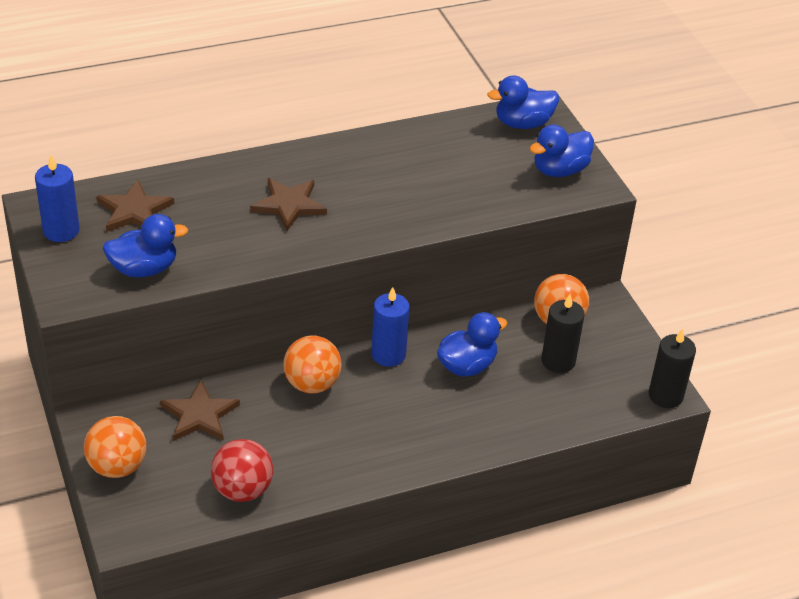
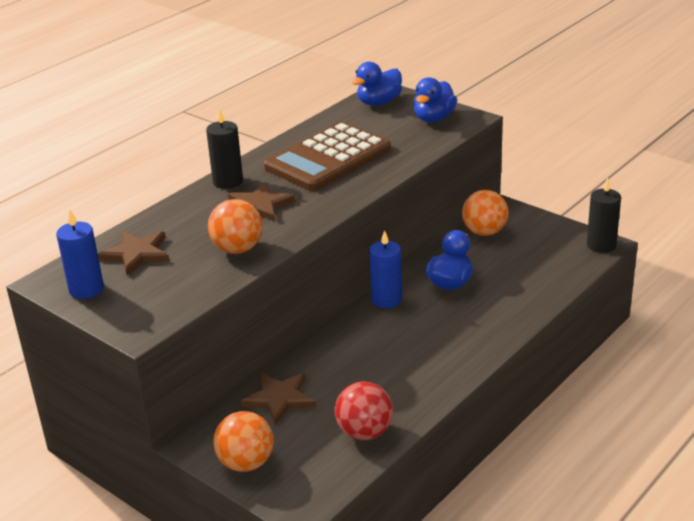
camera: 25 degrees left, 10 degrees down
(144, 269) = (185, 286): blue duck -> none
(312, 384) = (348, 341): orange ball -> orange ball (237, 249)
(405, 175) = (328, 158): none -> brown calculator
(558, 361) = (509, 255): black candle -> black candle (228, 181)

